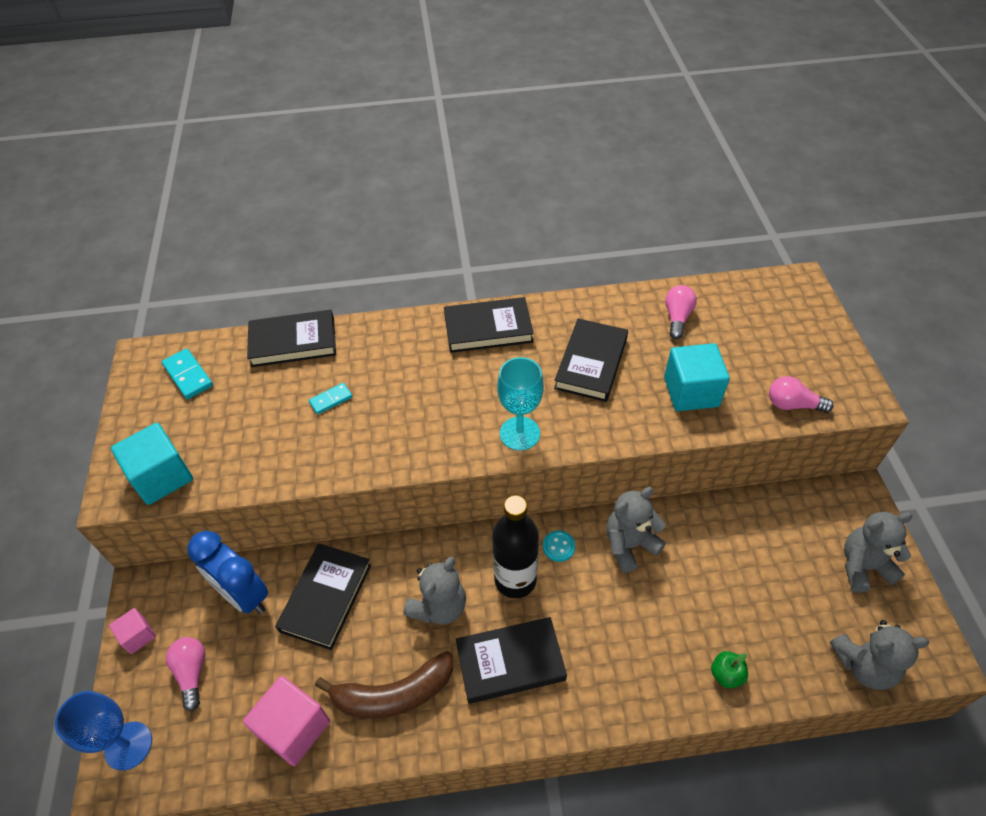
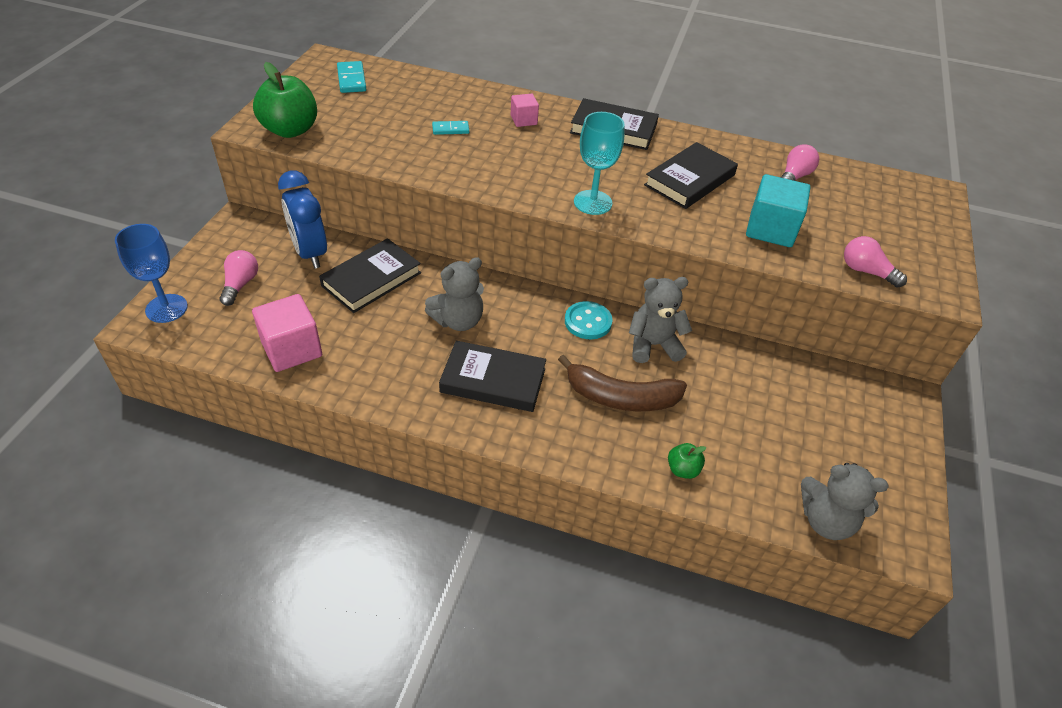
camera: 20 degrees right, 5 degrees down
(138, 636) = (217, 247): pink cube -> pink cube (523, 120)
(162, 477) = (290, 130): turquoise cube -> green apple
(293, 342) = (446, 86): black book -> none
(393, 694) = (383, 361): brown banana -> brown banana (621, 397)
(515, 580) = (534, 329): black bottle -> none
(558, 546) = (588, 322): turquoise button -> turquoise button, size x1.50
(863, 566) = (875, 449): grey teddy bear -> none

